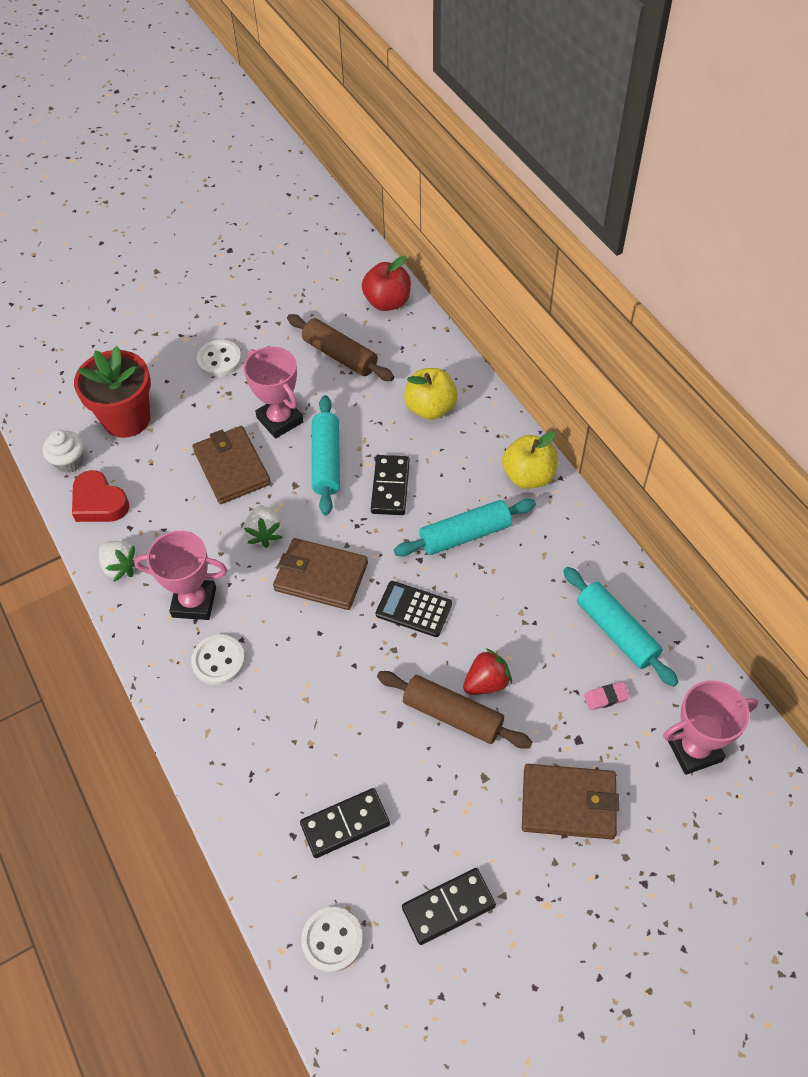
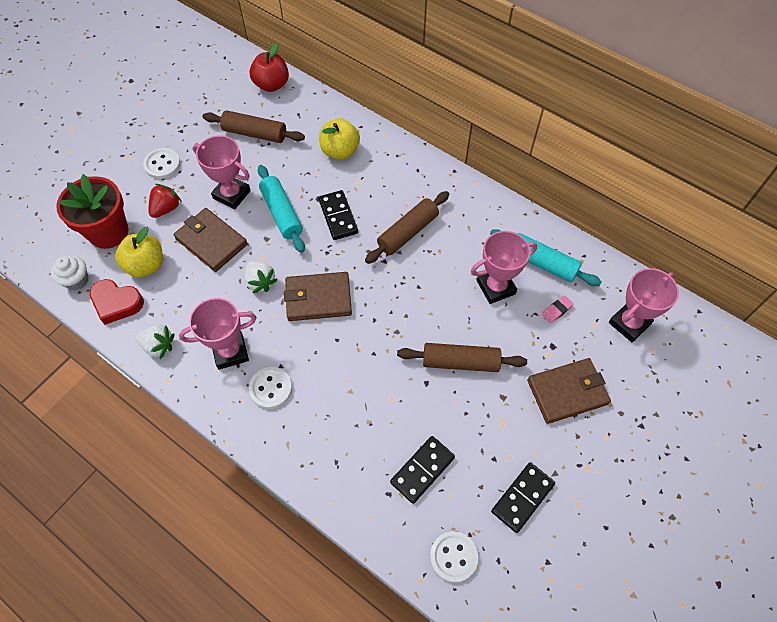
camera: 25 degrees left, 5 degrees up
(414, 609) = (397, 298): black calculator -> none
(465, 535) = (408, 232): turquoise rolling pin -> brown rolling pin
(486, 682) = (472, 330): red strawberry -> red strawberry (166, 208)
(528, 476) = (432, 177): yellow apple -> yellow apple (146, 265)
(542, 640) = (496, 287): none -> pink trophy

